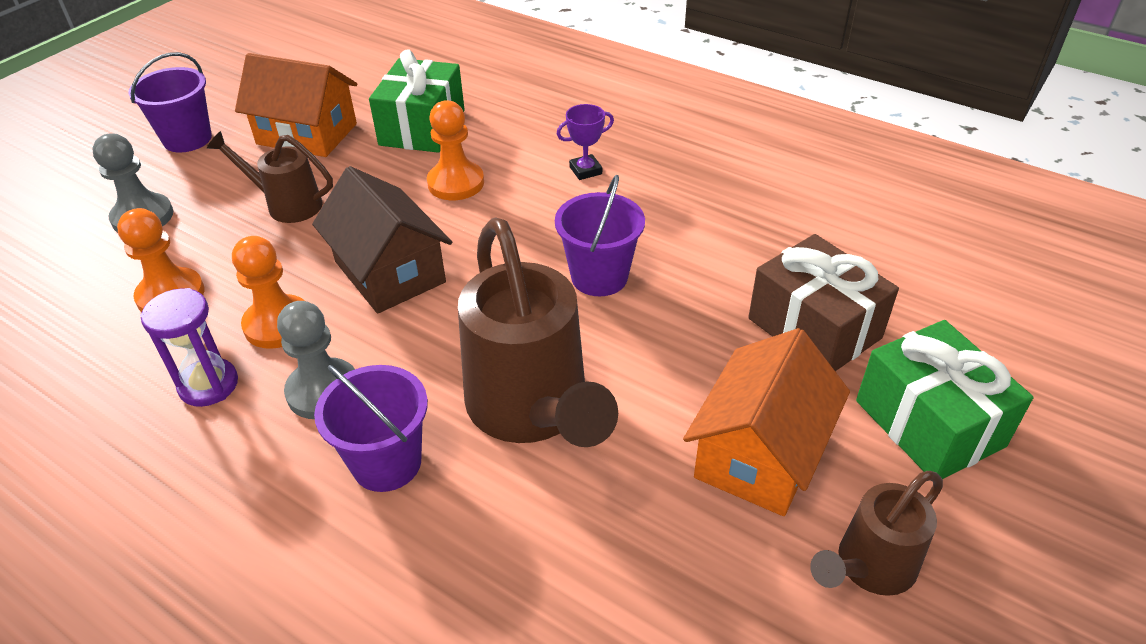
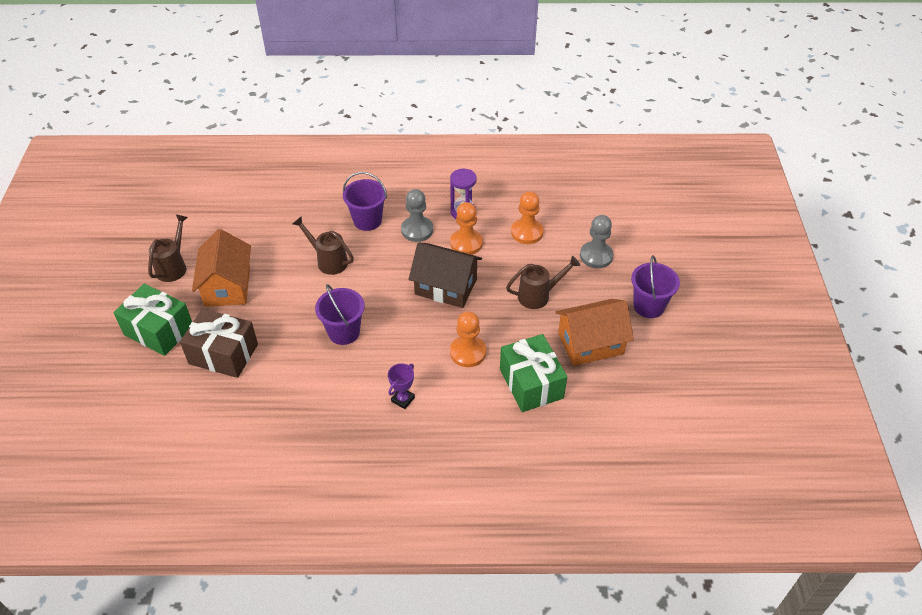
camera: 145 degrees right, 5 degrees up
(532, 409) = (328, 261): brown watering can -> brown watering can, size x0.54

